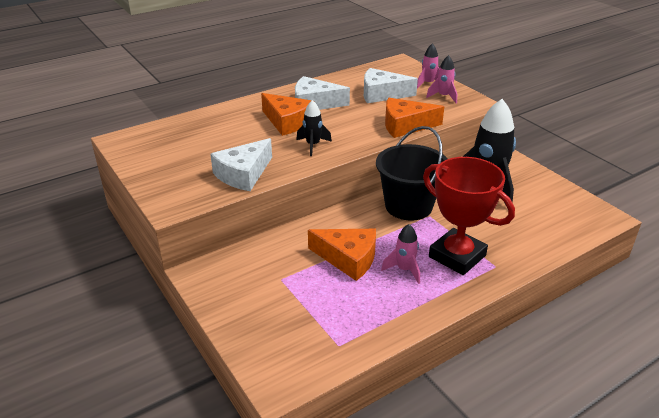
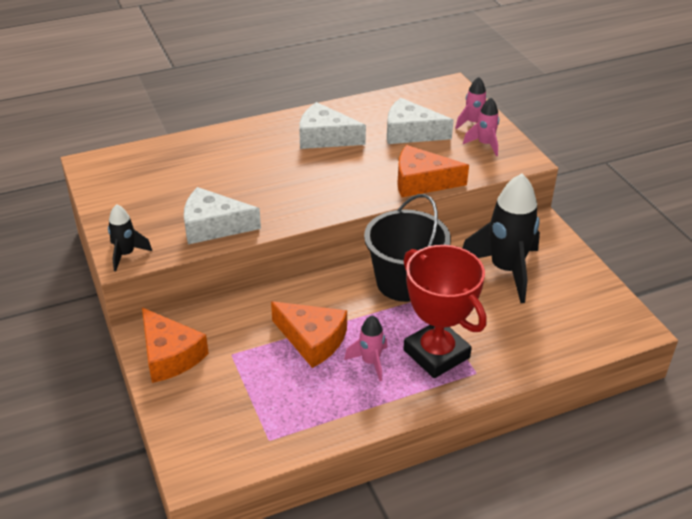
camera: 10 degrees right, 5 degrees up
(243, 174) = (213, 226): white cheese -> white cheese turned 45 degrees clockwise
(287, 122) = (284, 160): orange cheese -> orange cheese (170, 355)
(313, 145) = (303, 197): black rocket -> black rocket (126, 254)

